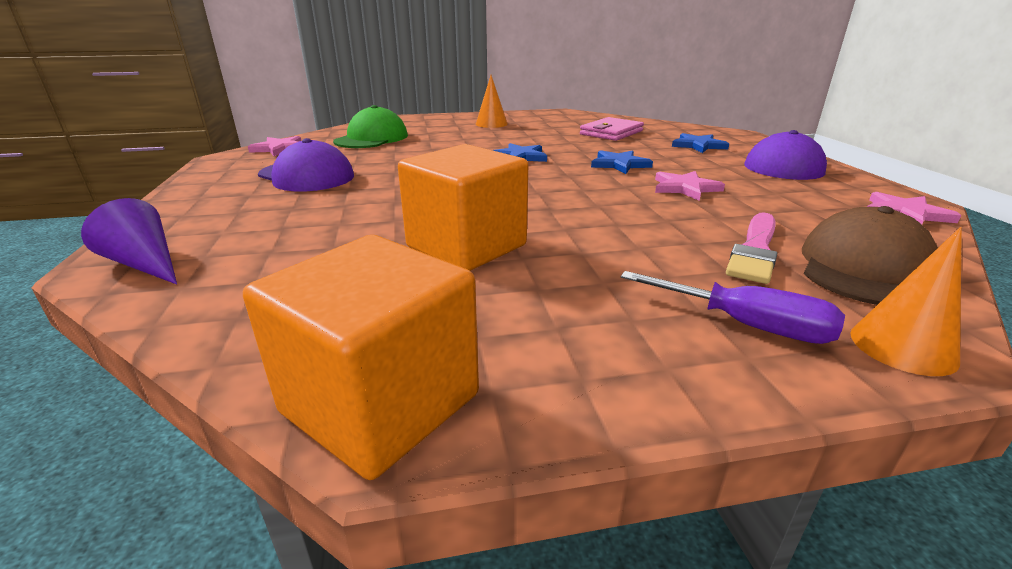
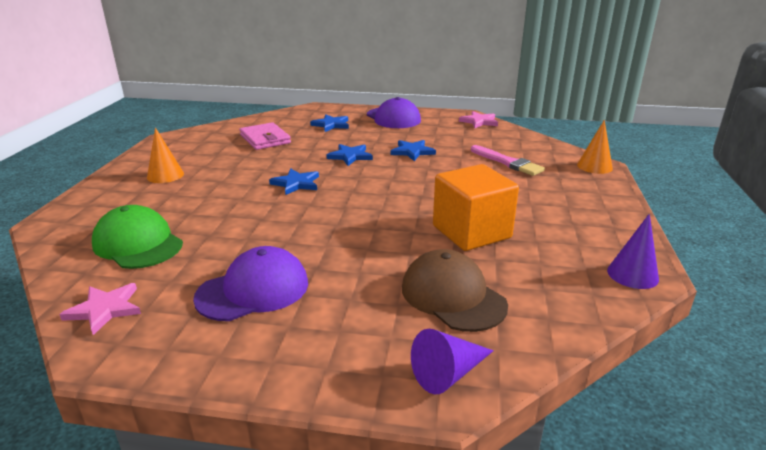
camera: 70 degrees left, 0 degrees up
(381, 403) = (632, 274): orange cube -> purple cone
(685, 188) = (412, 152): pink star -> blue star
(746, 325) = (576, 186): purple screwdriver -> none
(864, 268) = (533, 149): brown cap -> brown cap (453, 296)

